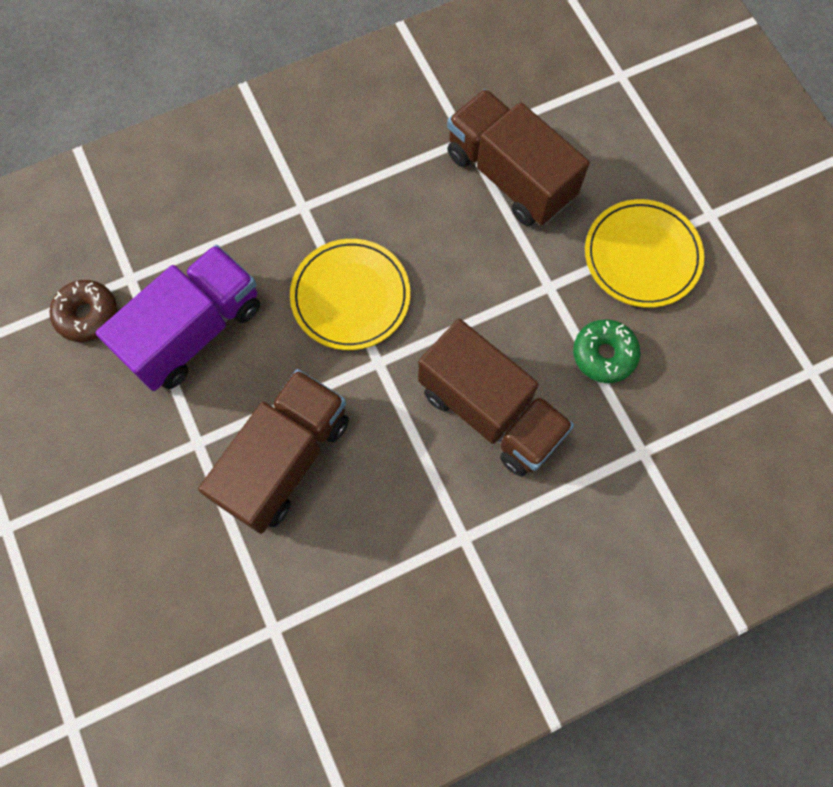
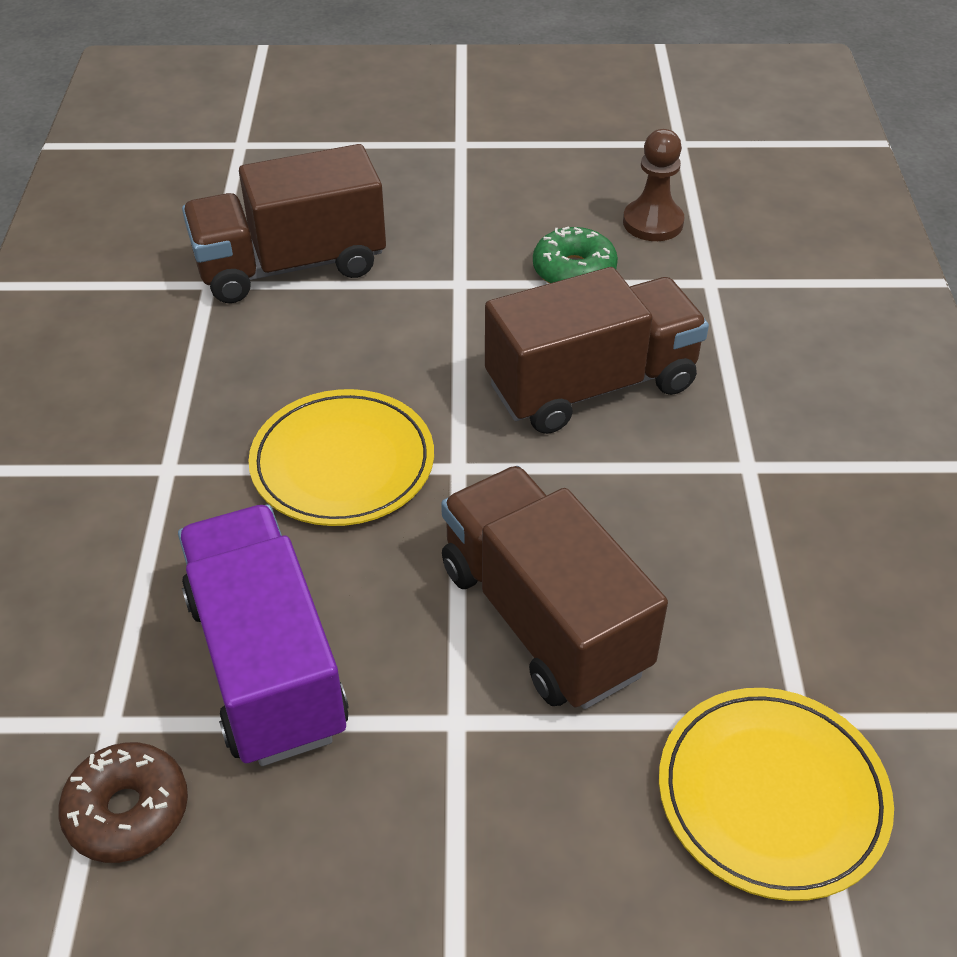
camera: 65 degrees left, 25 degrees down
(642, 256) = (473, 204): yellow plate -> yellow plate (772, 795)
(692, 388) = (653, 223): none -> brown pawn

